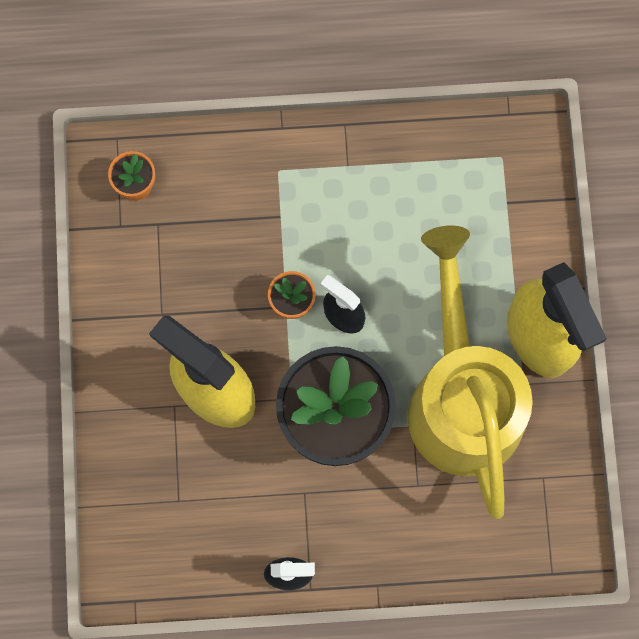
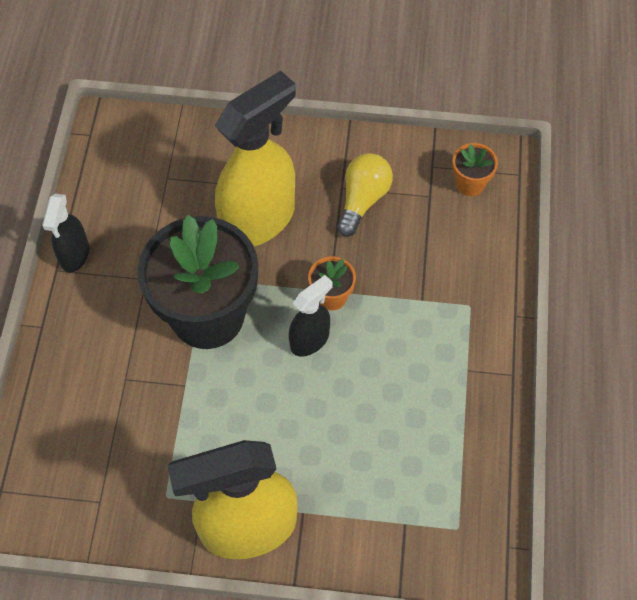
camera: 100 degrees right, 15 degrees down
(173, 290) = (362, 200): none -> yellow light bulb
(461, 396) = (204, 436): yellow watering can -> none

